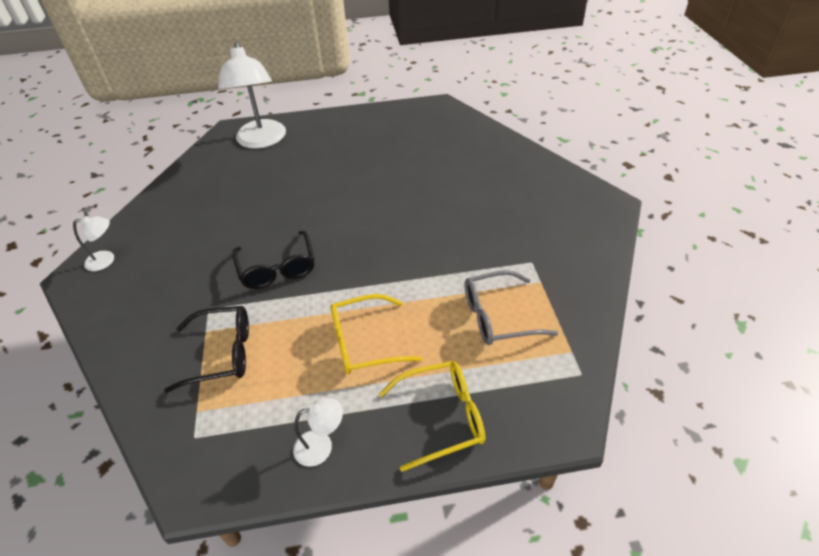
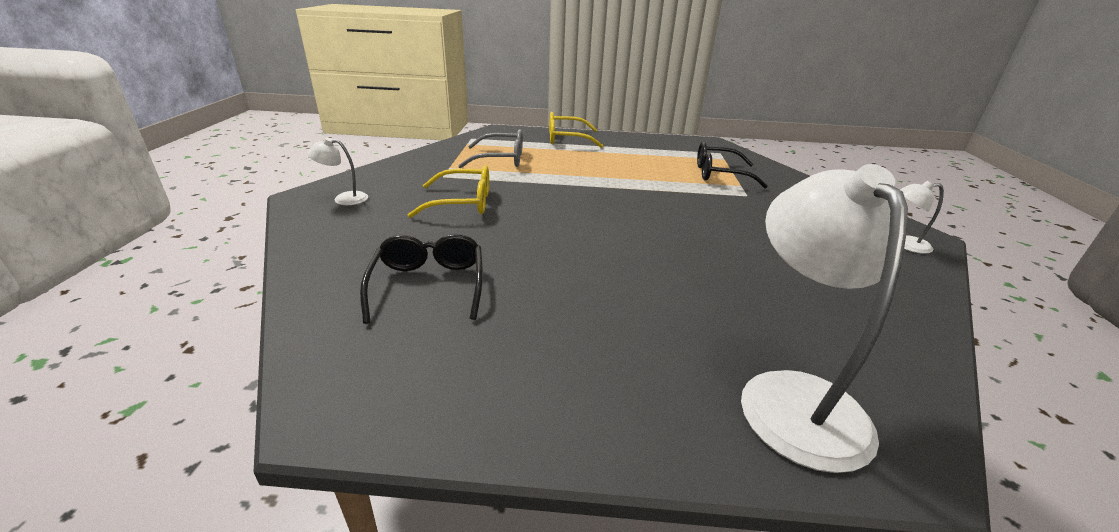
camera: 170 degrees left, 15 degrees down
(277, 268) = (689, 208): black glasses -> black glasses (428, 285)
(321, 446) = (640, 141): white lamp -> white lamp (344, 198)
(364, 342) = (608, 164): yellow glasses -> yellow glasses (462, 203)

